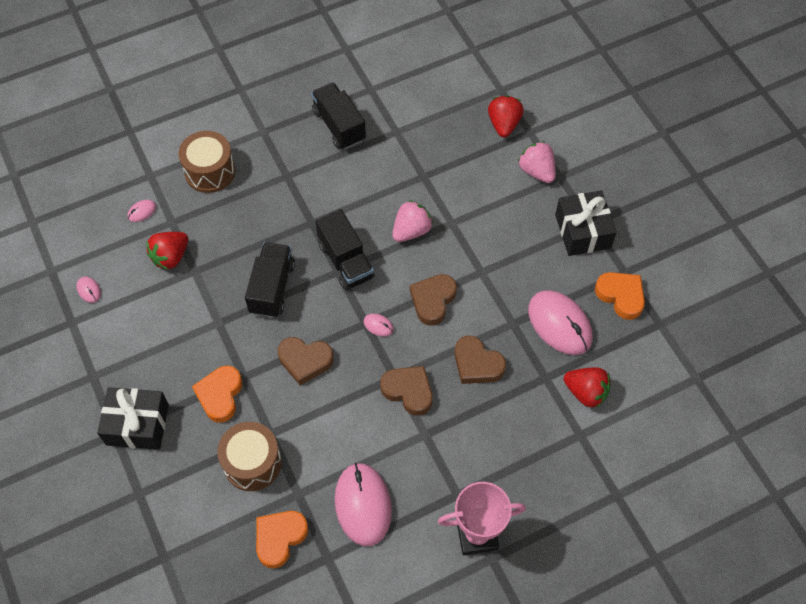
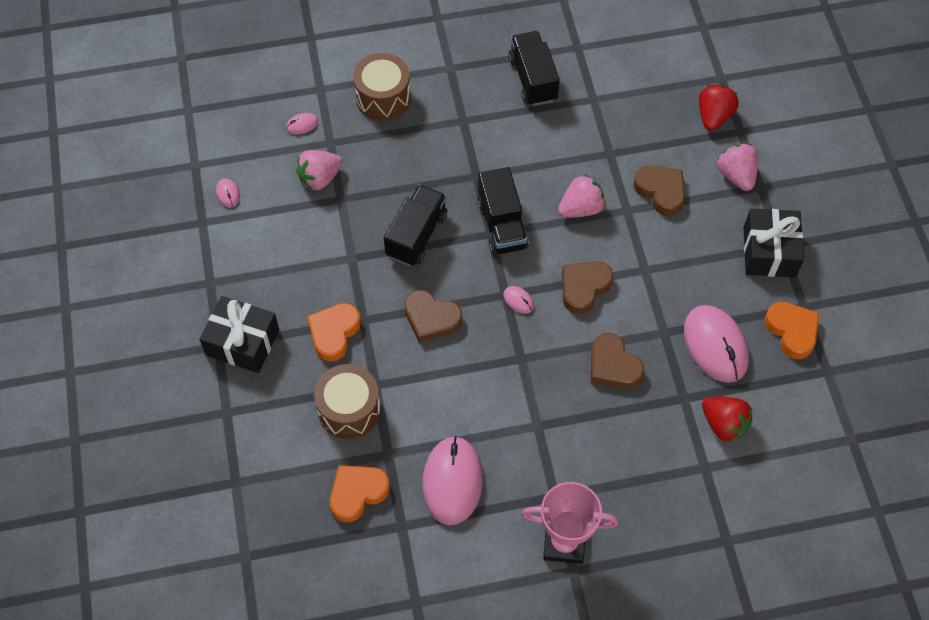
camera: 15 degrees right, 0 degrees up
(171, 257) = (320, 178): red strawberry -> pink strawberry
(408, 391) = (532, 376): brown heart -> brown heart (661, 192)

